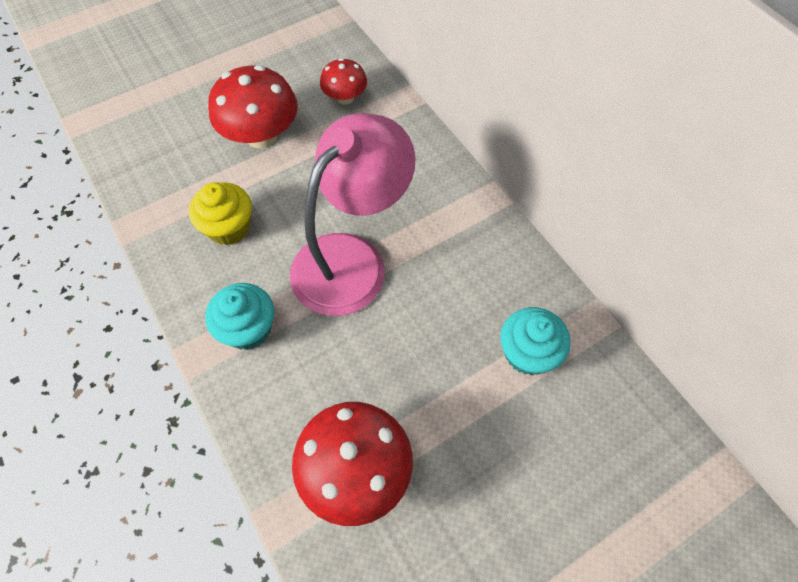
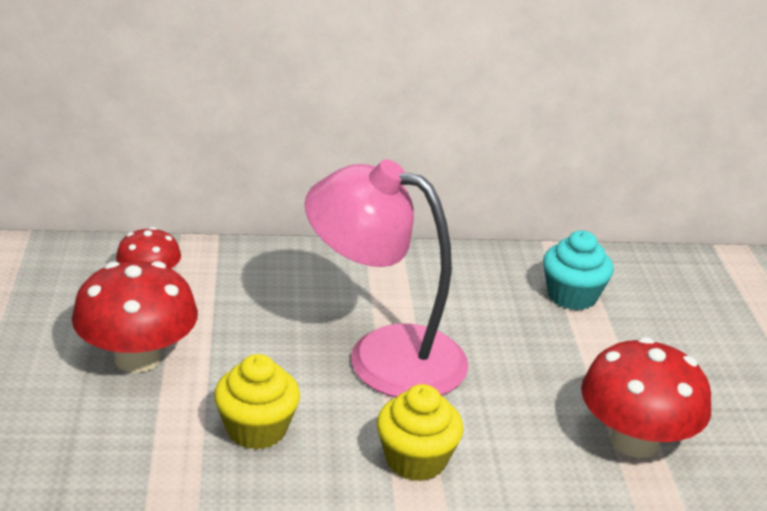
camera: 65 degrees left, 30 degrees down
(248, 328) = (415, 460): turquoise cupcake -> yellow cupcake
(352, 259) = (383, 355): pink lamp -> pink lamp turned 45 degrees counterclockwise

